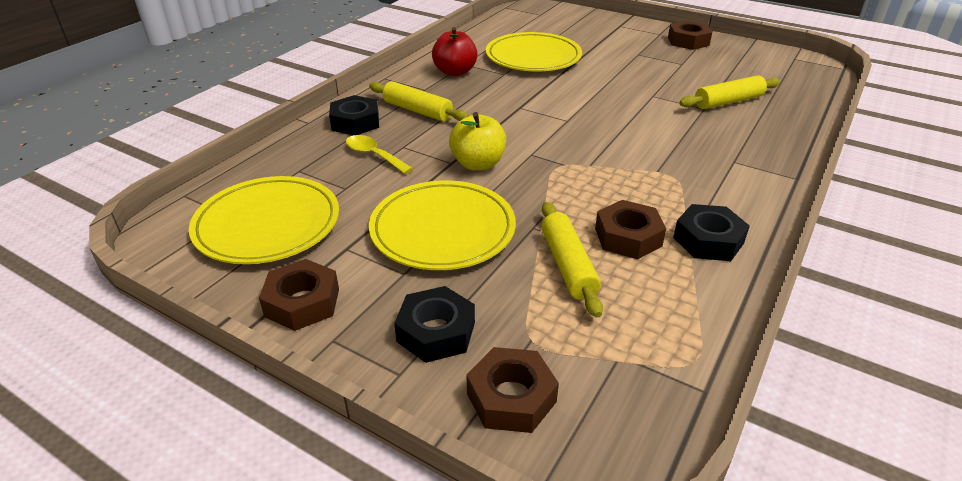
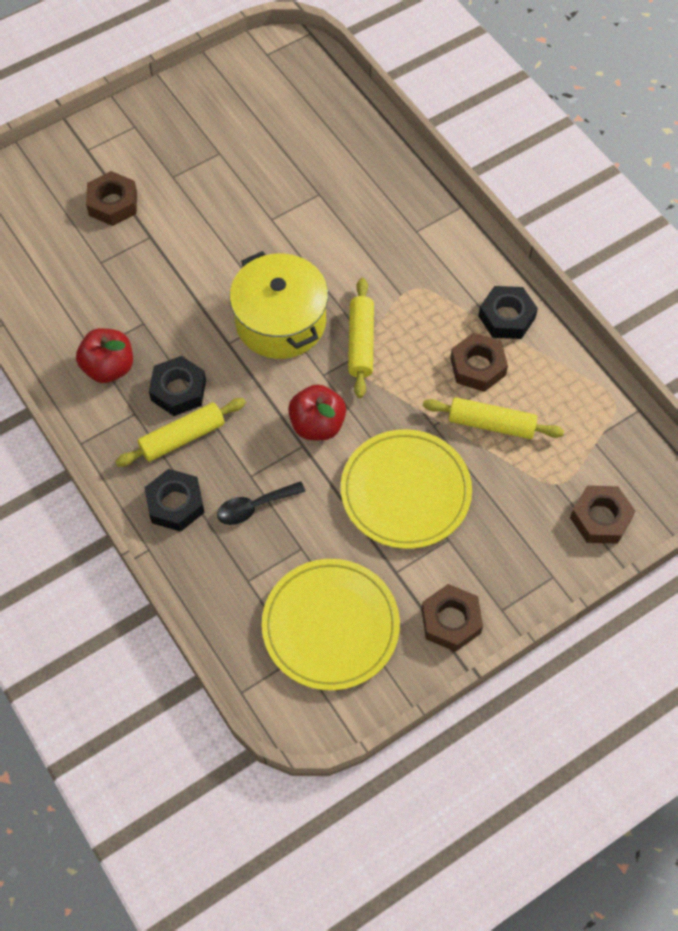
camera: 65 degrees left, 25 degrees up
(373, 155) = (254, 507): yellow spoon -> black spoon
(436, 332) = (523, 540): black nut -> black nut (178, 390)
(478, 164) = (317, 425): yellow apple -> red apple
(533, 57) = (119, 276): yellow plate -> none
(562, 122) = (280, 321): none -> yellow pot
(688, 41) = (170, 113): brown nut -> brown nut (113, 203)
(728, 102) = (318, 167): yellow rolling pin -> yellow rolling pin (361, 343)

